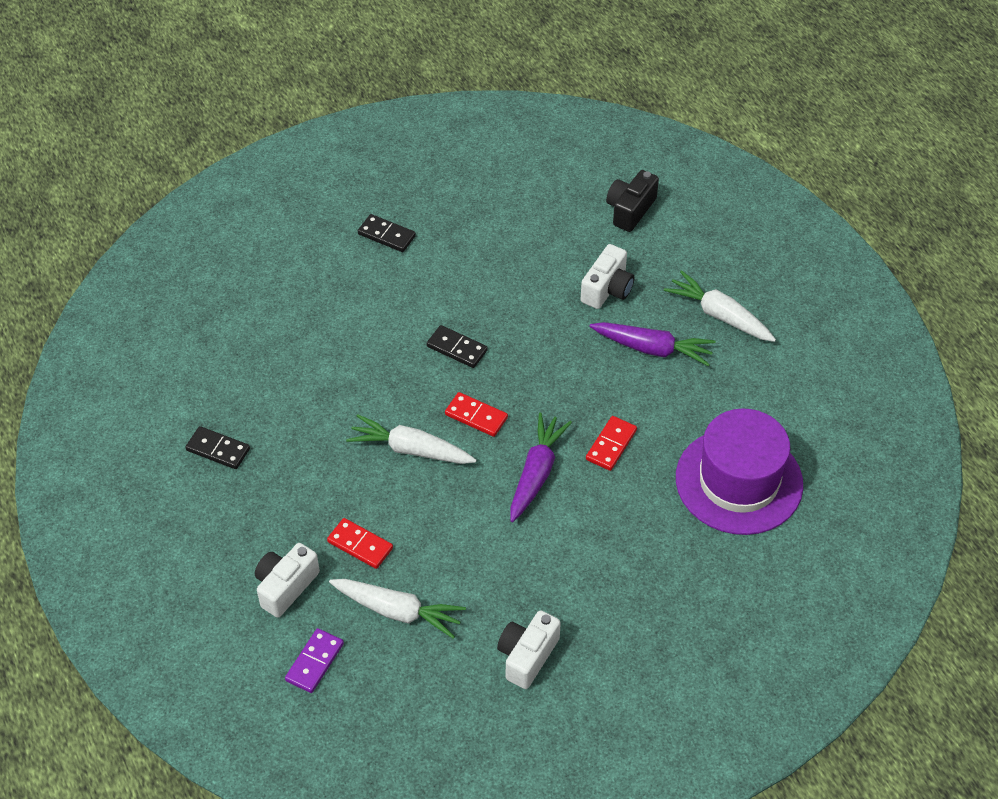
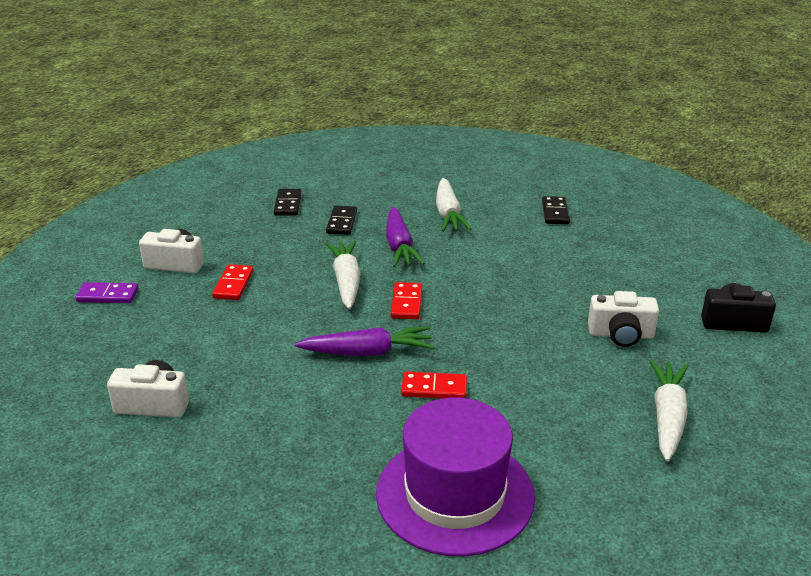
camera: 65 degrees right, 20 degrees down
(398, 611) = (174, 320): white carrot -> white carrot (448, 214)
(457, 348) = (471, 274): black domino -> black domino (342, 222)
(653, 349) = (577, 383): purple carrot -> purple carrot (399, 246)

